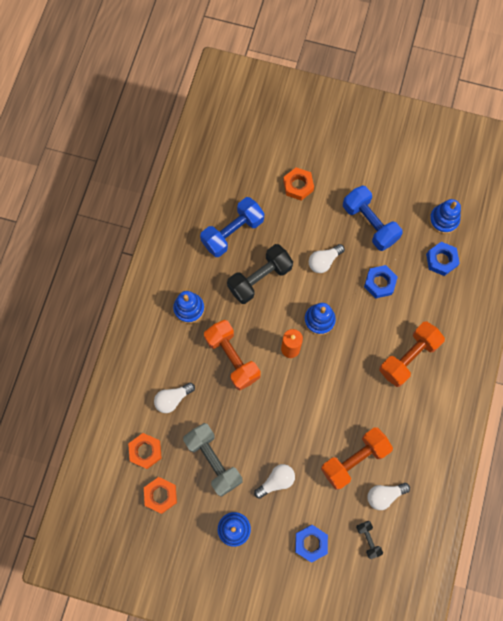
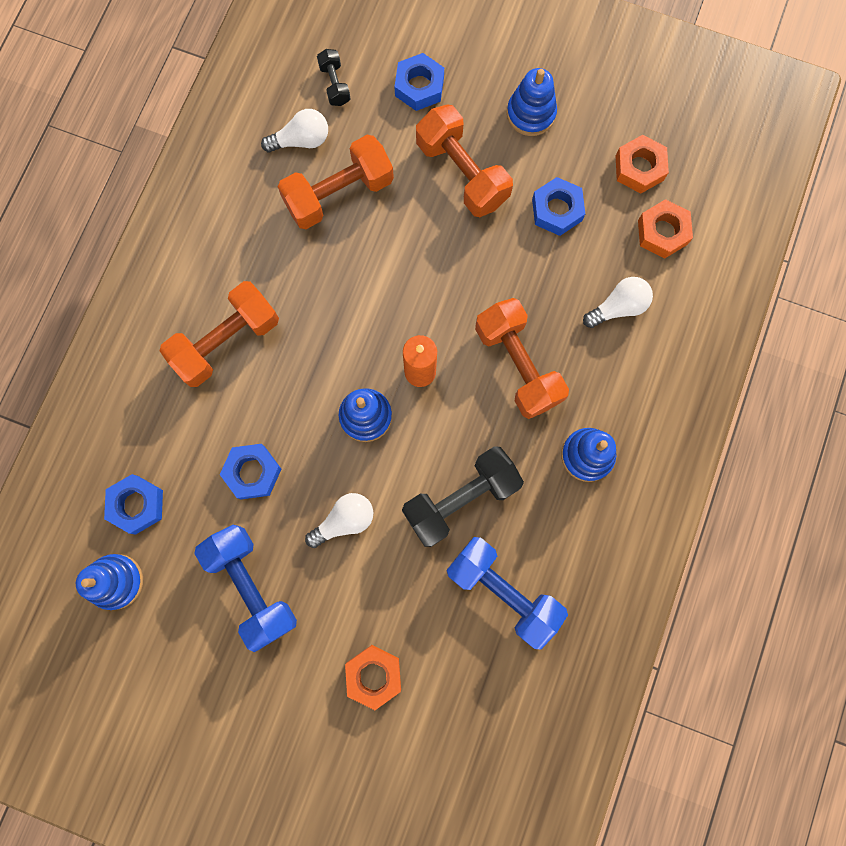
camera: 175 degrees left, 5 degrees up
(213, 460) = (557, 210): grey dumbbell -> blue nut
(232, 232) = (503, 591): blue dumbbell -> blue dumbbell turned 75 degrees clockwise
(276, 481) = (462, 173): white light bulb -> orange dumbbell

